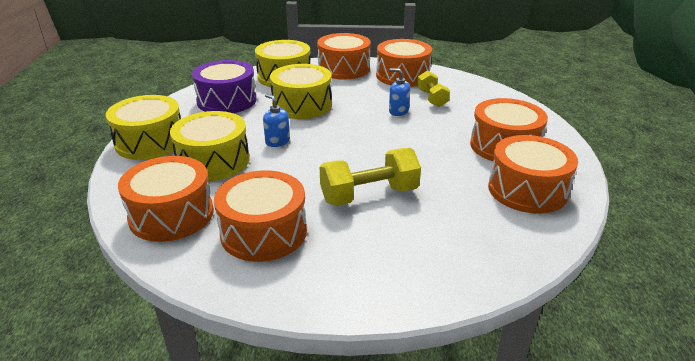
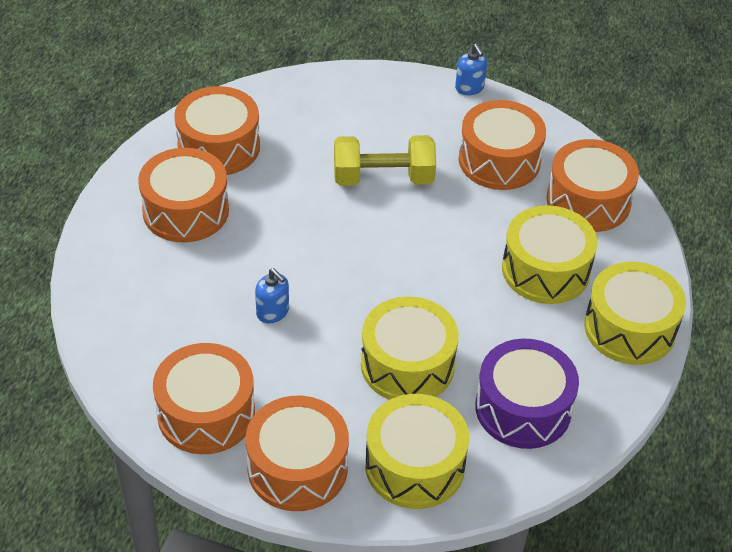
camera: 165 degrees left, 15 degrees up
(277, 142) = (462, 287): blue soap dispenser -> blue soap dispenser (469, 88)
(432, 98) = (203, 332): yellow dumbbell -> none

